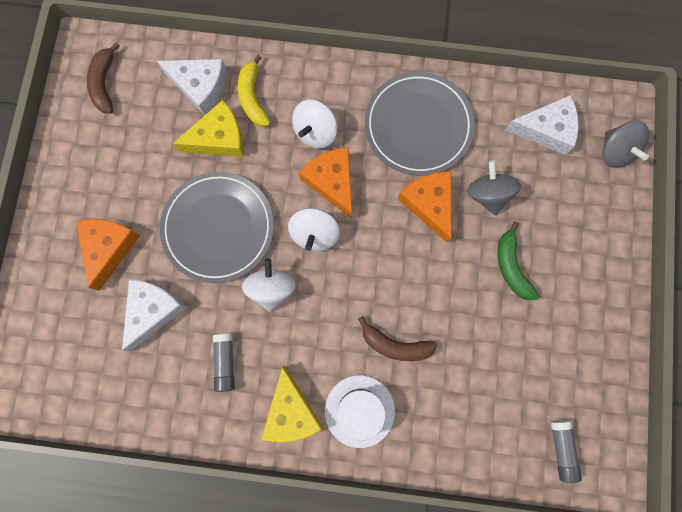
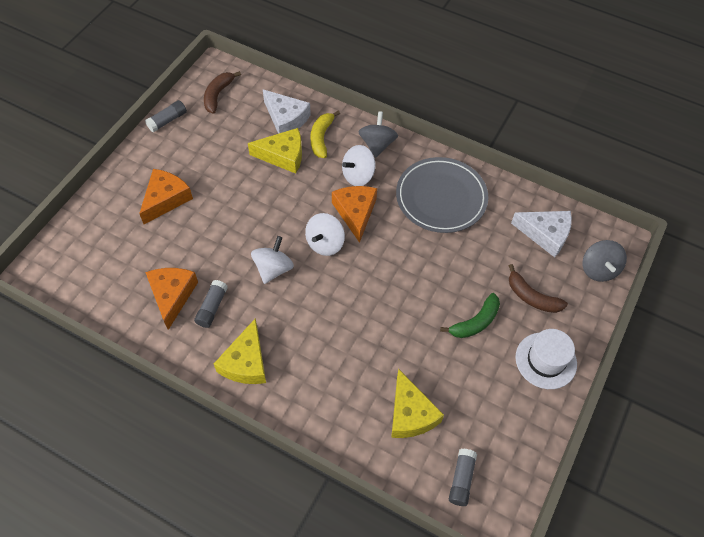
camera: 20 degrees right, 20 degrees down
(60, 142) = (167, 121): none -> grey glue stick
(153, 311) = (176, 252): white cheese -> none
(218, 228) = (253, 214): grey plate -> none
(359, 411) = (301, 383): white hat -> white hat (546, 360)
(395, 345) = (353, 345): brown banana -> brown banana (532, 297)
(429, 204) = (426, 254): orange cheese -> orange cheese (172, 296)
(484, 399) = (410, 414): none -> yellow cheese
(488, 194) = (477, 264): grey spinning top -> grey spinning top (377, 144)
(511, 266) = (475, 322): green banana -> green banana turned 135 degrees counterclockwise

